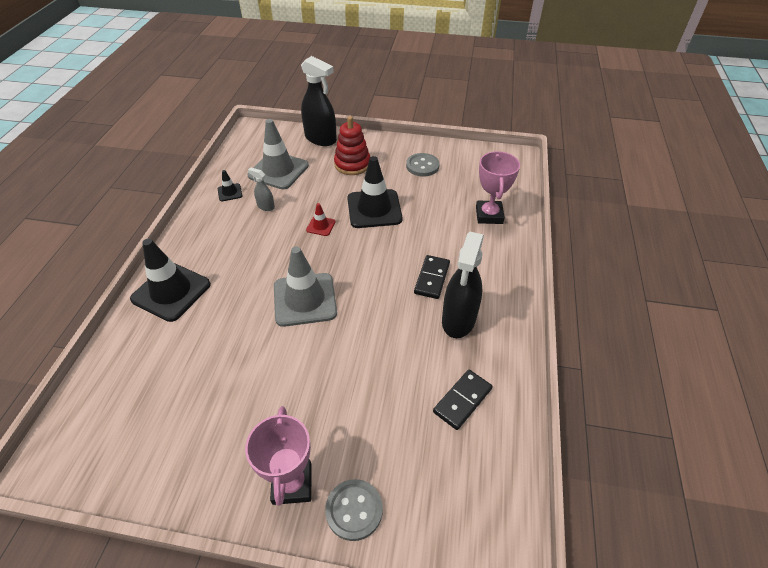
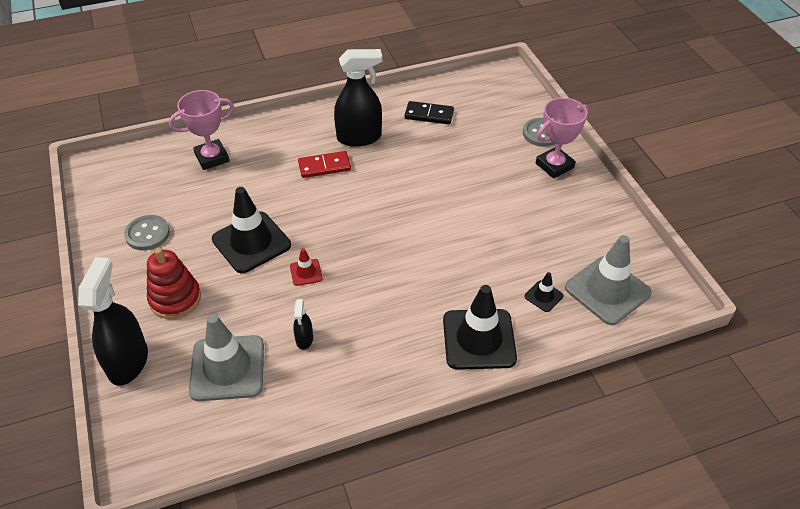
camera: 120 degrees left, 0 degrees up
(230, 192) = (301, 393): black traffic cone -> black traffic cone (543, 296)
(265, 206) = (304, 339): grey spray bottle -> black spray bottle
(305, 299) = (409, 235): grey traffic cone -> grey traffic cone (607, 290)
(432, 278) = (324, 166): black domino -> red domino

